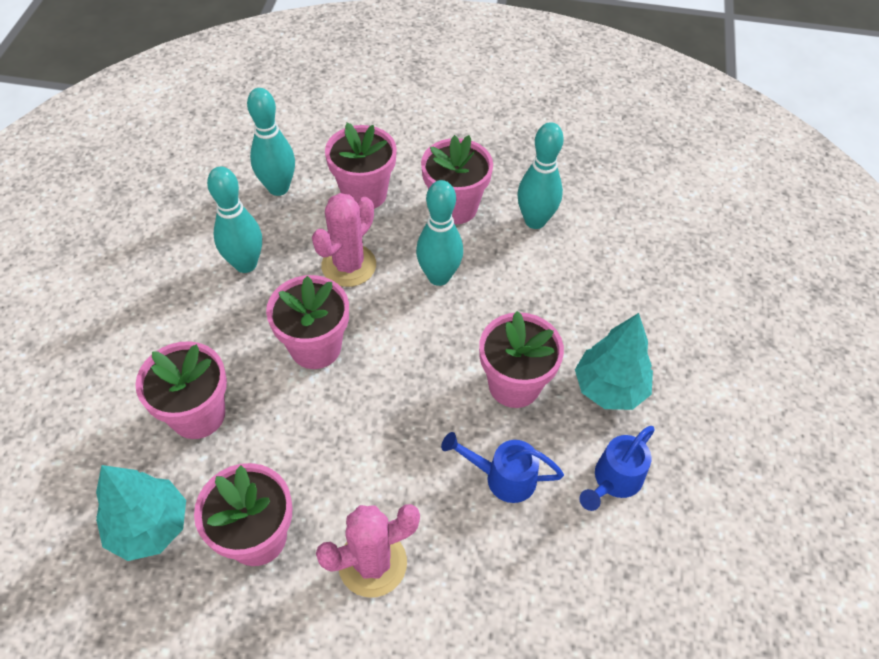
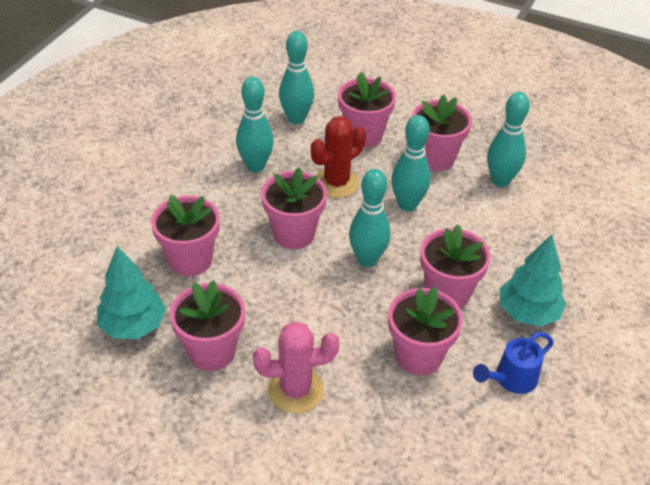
camera: 15 degrees right, 10 degrees down
(349, 265) = (336, 183): pink cactus -> red cactus
(411, 362) = (367, 259): none -> turquoise bowling pin
(503, 477) = (418, 356): blue watering can -> pink flower pot

